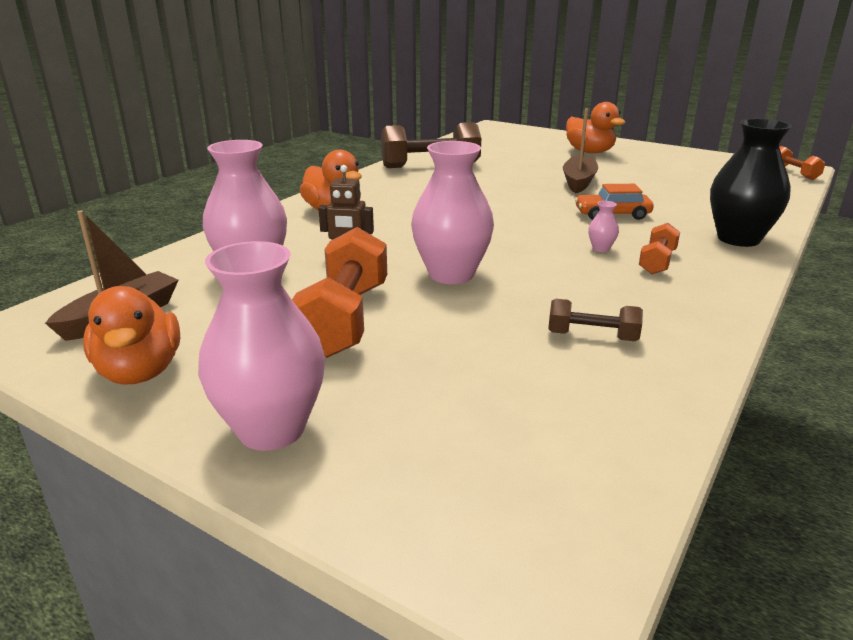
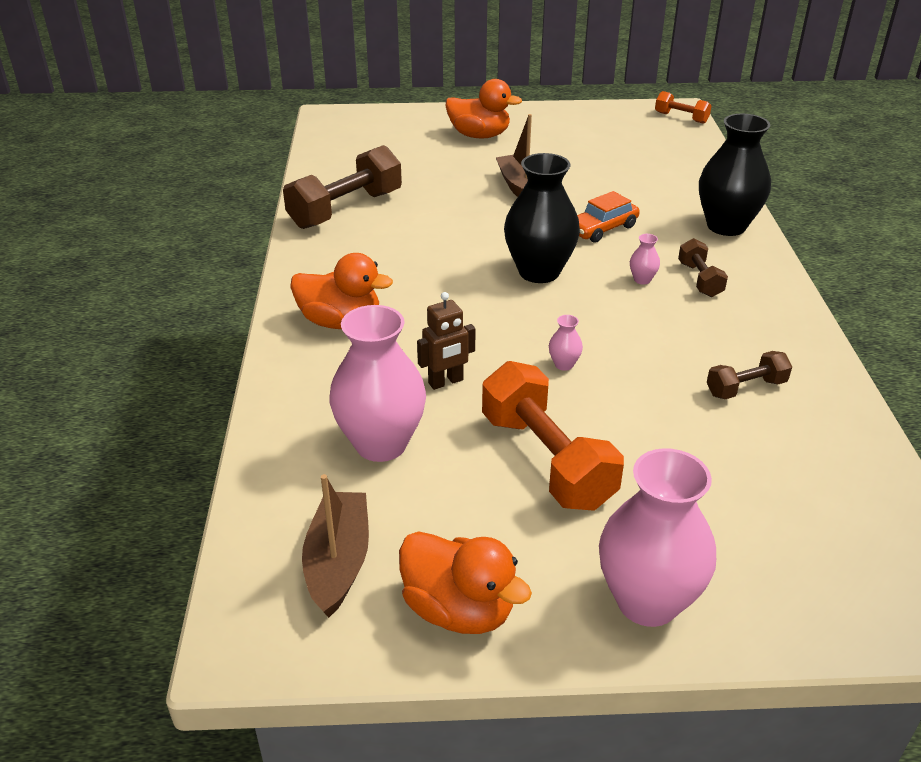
camera: 35 degrees left, 10 degrees up
(451, 274) = (564, 364): pink vase -> pink vase, size x0.40
(518, 224) = (539, 272): none -> black vase
(657, 262) = (700, 280): orange dumbbell -> brown dumbbell

